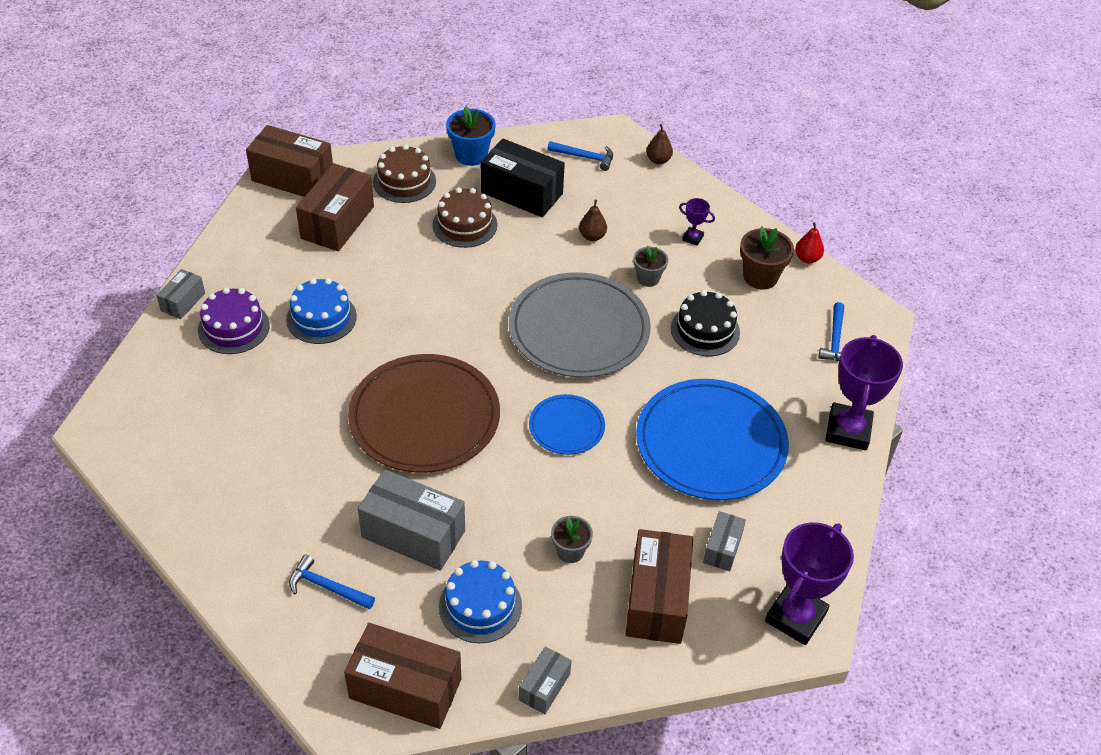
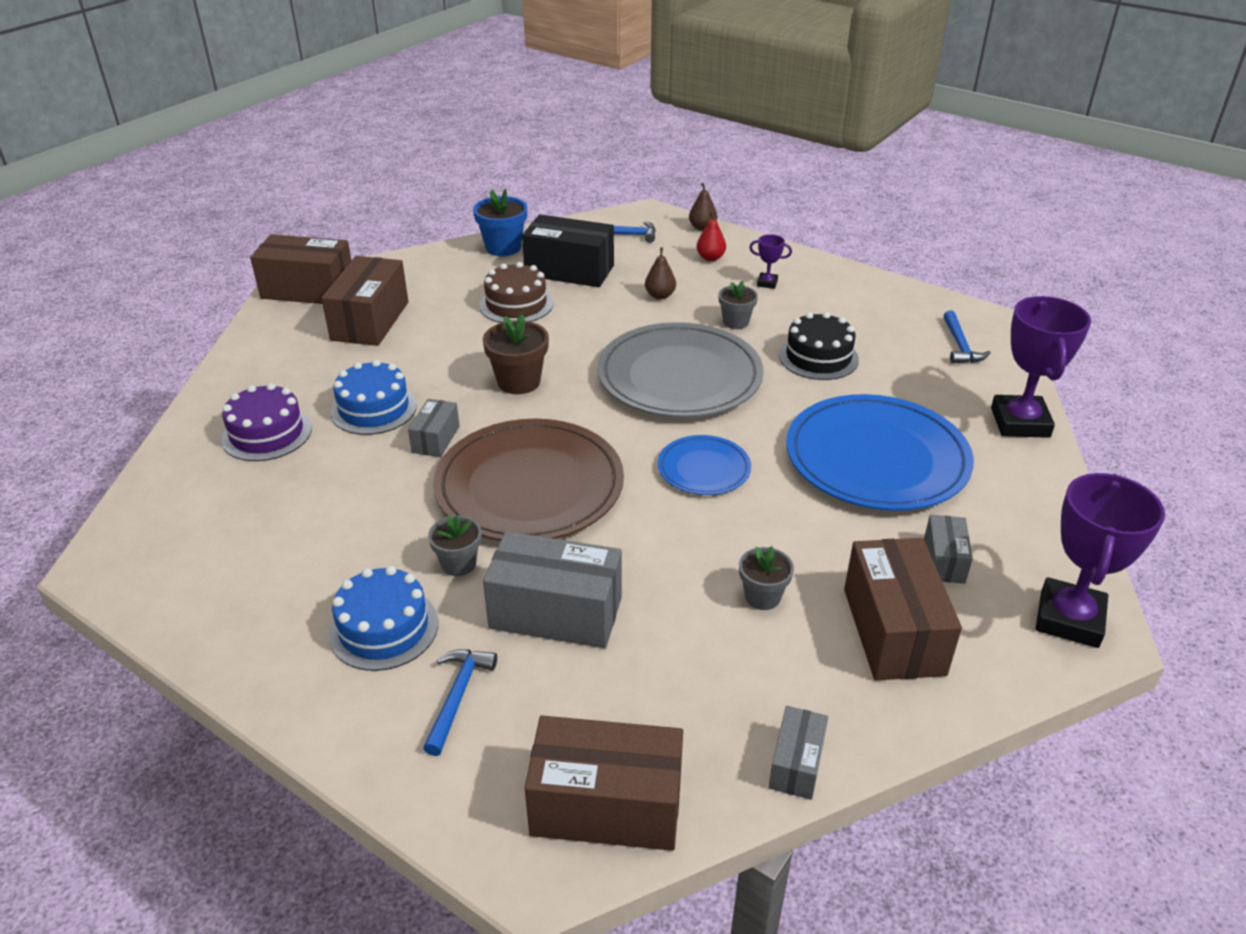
camera: 10 degrees left, 10 degrees down
(183, 302) = (197, 418): grey box -> grey box (436, 439)
(327, 587) = (458, 696): blue hammer -> blue hammer turned 90 degrees clockwise
(353, 478) = (459, 564): none -> grey flower pot
(404, 181) = (436, 277): brown cake -> none
(480, 606) = (672, 681): blue cake -> blue cake (384, 628)
(760, 277) = (853, 305): brown flower pot -> brown flower pot (519, 382)
(807, 258) = (893, 284): red pear -> red pear (710, 258)

